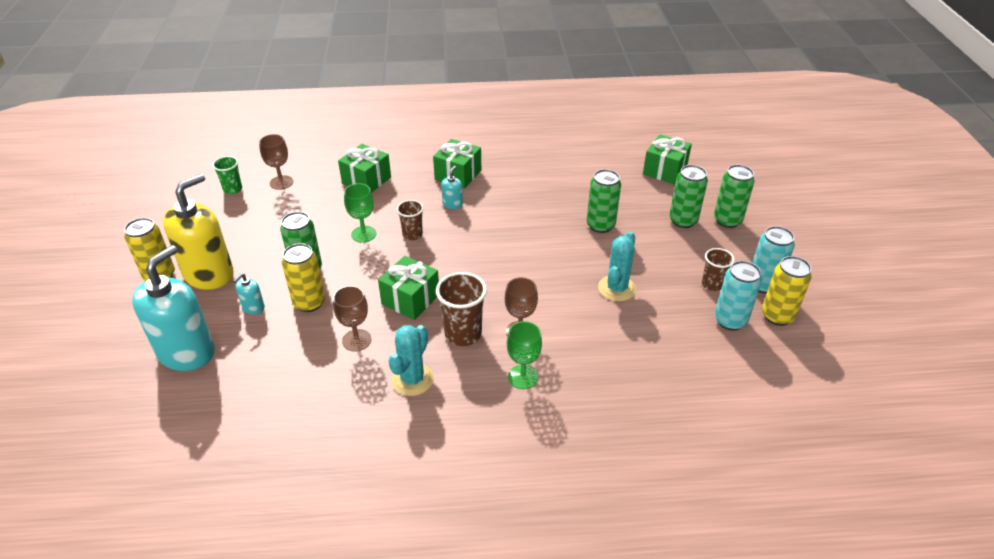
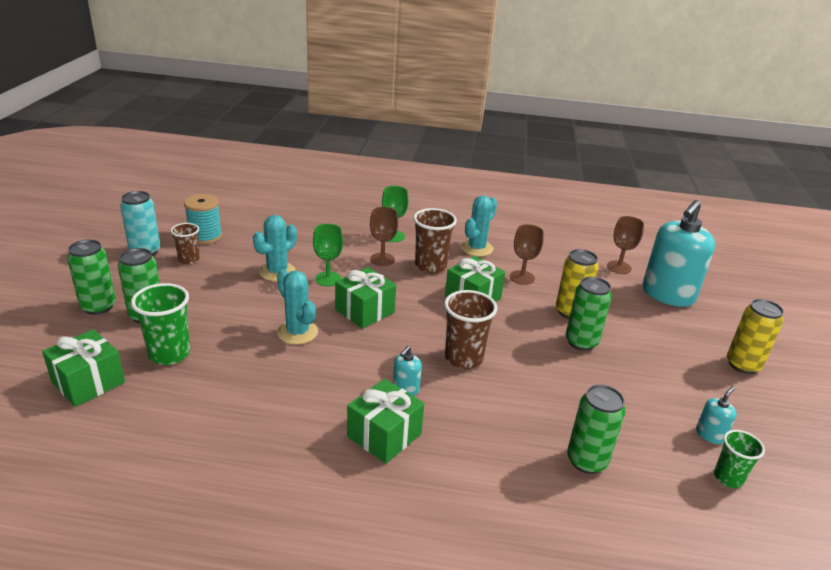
camera: 170 degrees left, 10 degrees down
(209, 274) = (688, 357): yellow soap dispenser -> none
(253, 307) = (624, 317): turquoise soap dispenser -> turquoise soap dispenser (710, 435)
(281, 182) = (656, 476): brown goblet -> brown goblet (619, 267)
(363, 234) = (522, 370): green goblet -> green goblet (328, 279)
(366, 180) = (523, 453): green gift -> green gift (365, 311)
(412, 235) = (463, 358): brown cup -> brown cup, size x1.61
(555, 230) = (297, 332): none -> turquoise cactus
(600, 225) = (242, 328): green can -> green can (586, 461)
(634, 196) = (169, 354): none -> green cup
(730, 321) = (205, 236): turquoise can -> turquoise spool
(777, 316) = (164, 232): yellow can -> none

